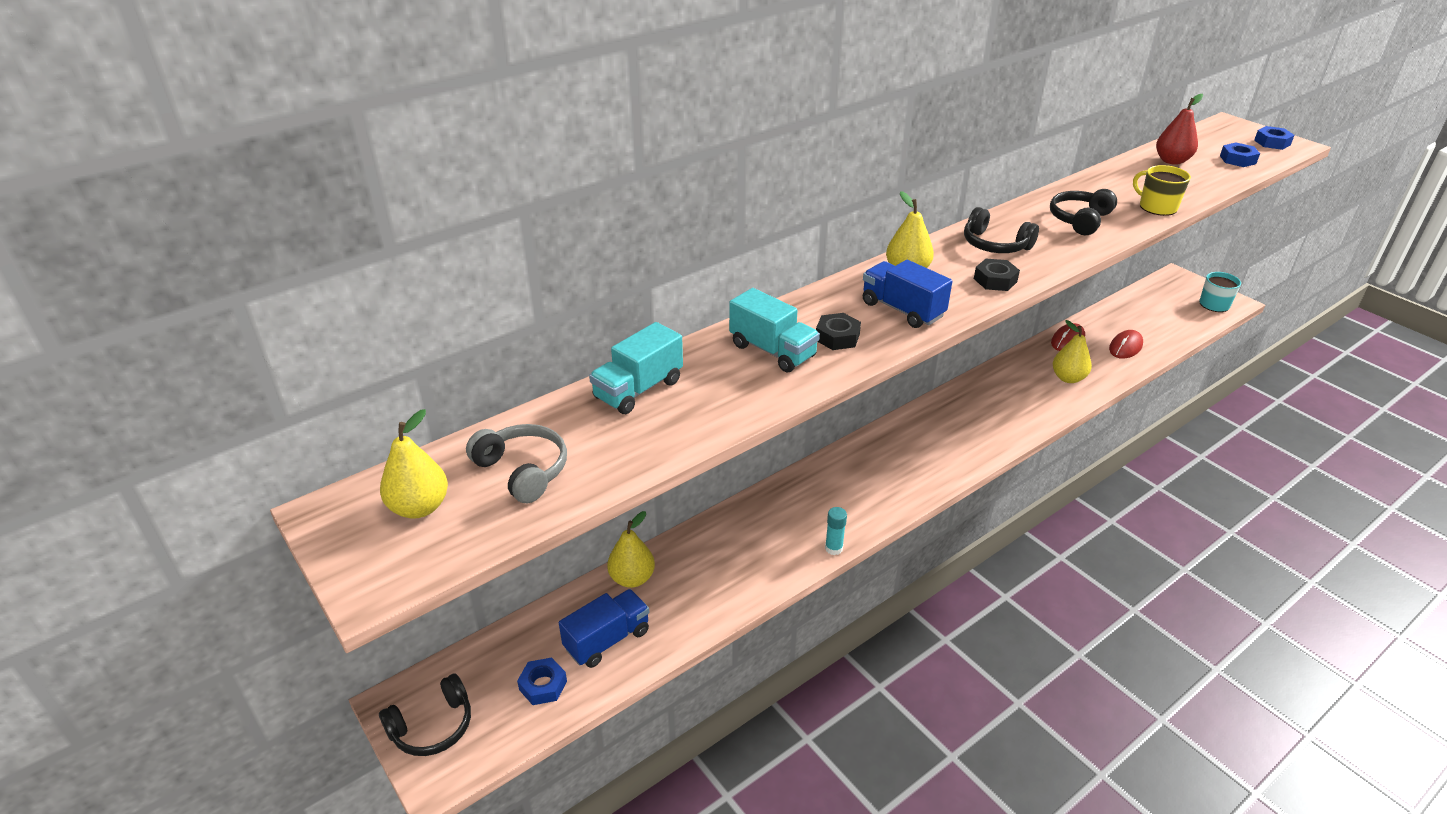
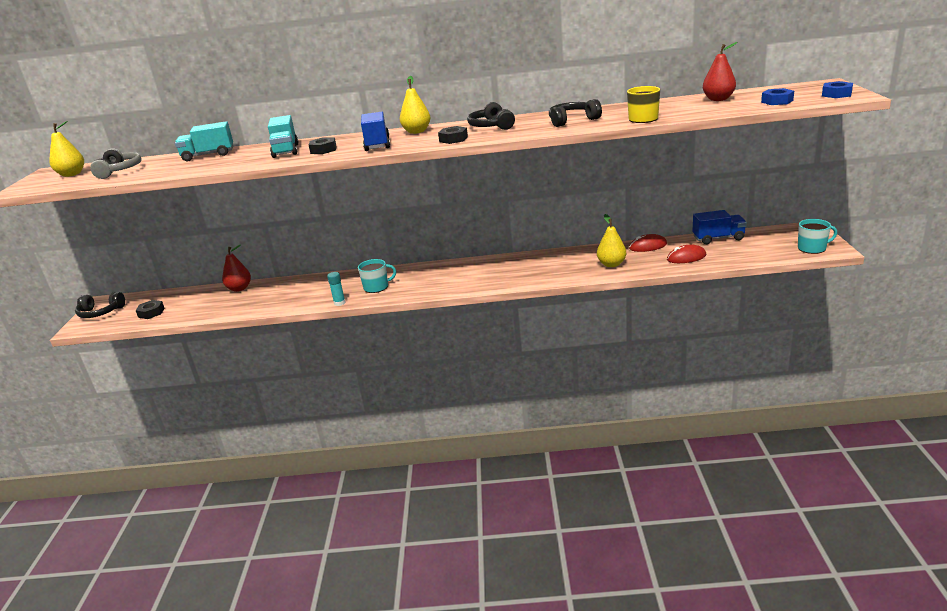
camera: 40 degrees right, 10 degrees down
(543, 685) = (151, 313): blue nut -> black nut
(607, 640) = (196, 306): blue truck -> blue truck (718, 238)
(632, 578) = (239, 288): yellow pear -> red pear
(844, 502) = (377, 287): none -> turquoise mug

